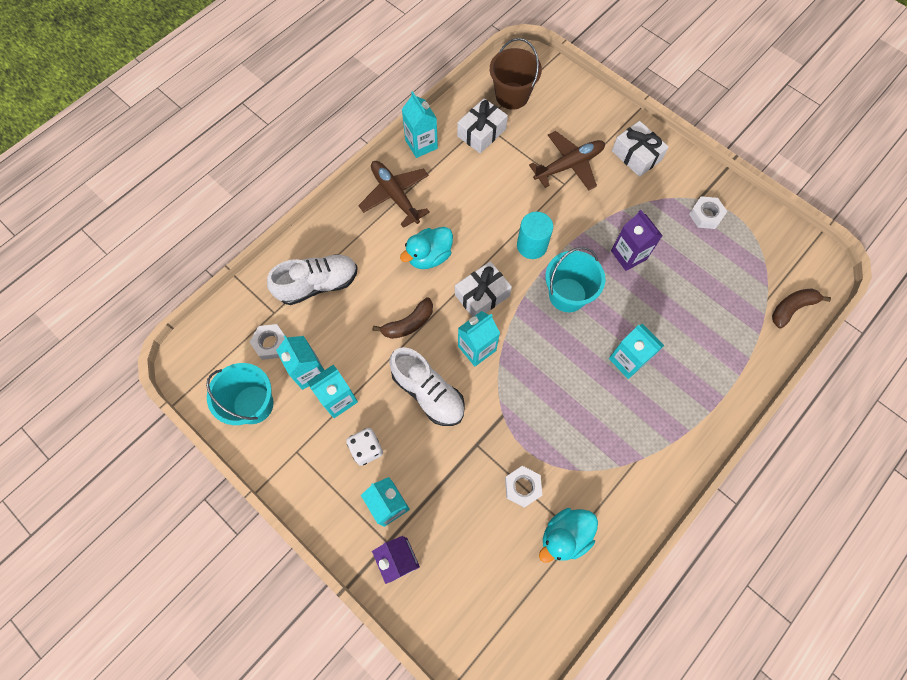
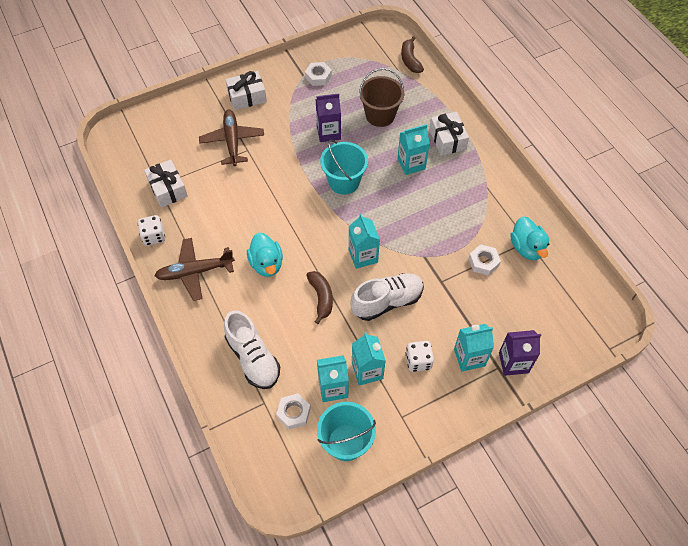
camera: 70 degrees left, 10 degrees down
(318, 284) = (253, 358): white shoe -> white shoe turned 150 degrees clockwise
(421, 144) = (154, 236): turquoise carton -> white dice
(482, 295) = (319, 238): white gift -> white gift (447, 139)
(512, 96) = (144, 156): brown bucket -> brown bucket (380, 115)
(532, 245) = (291, 190): turquoise cylinder -> none

